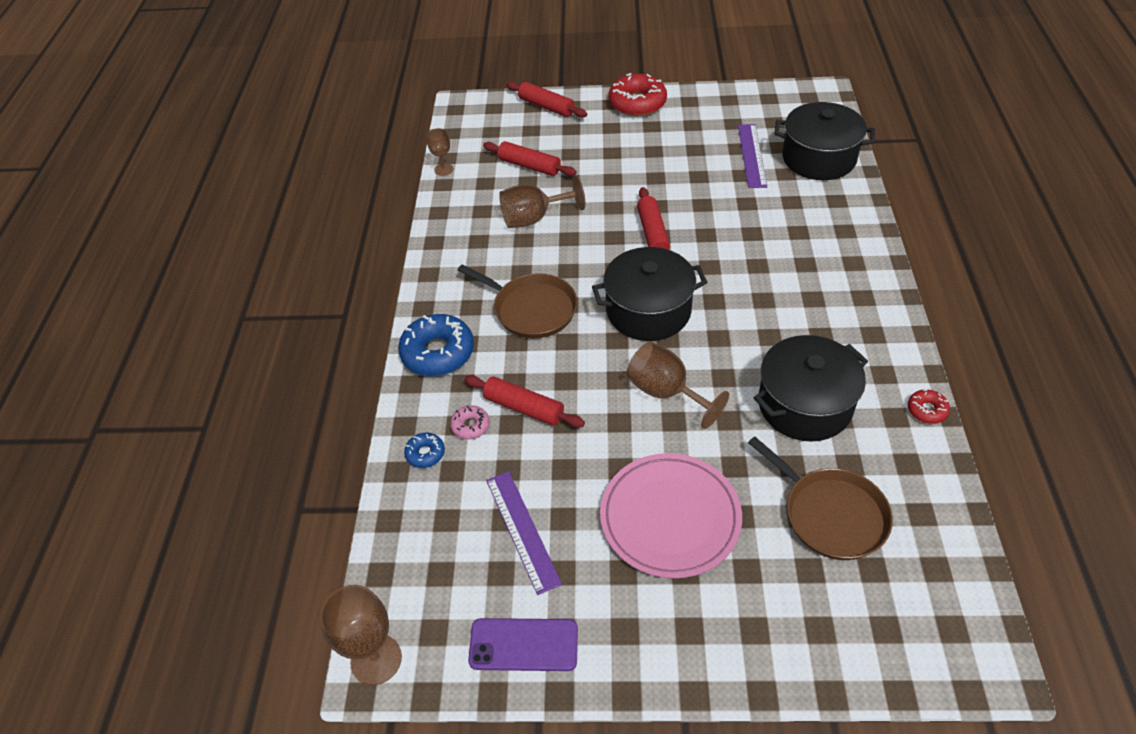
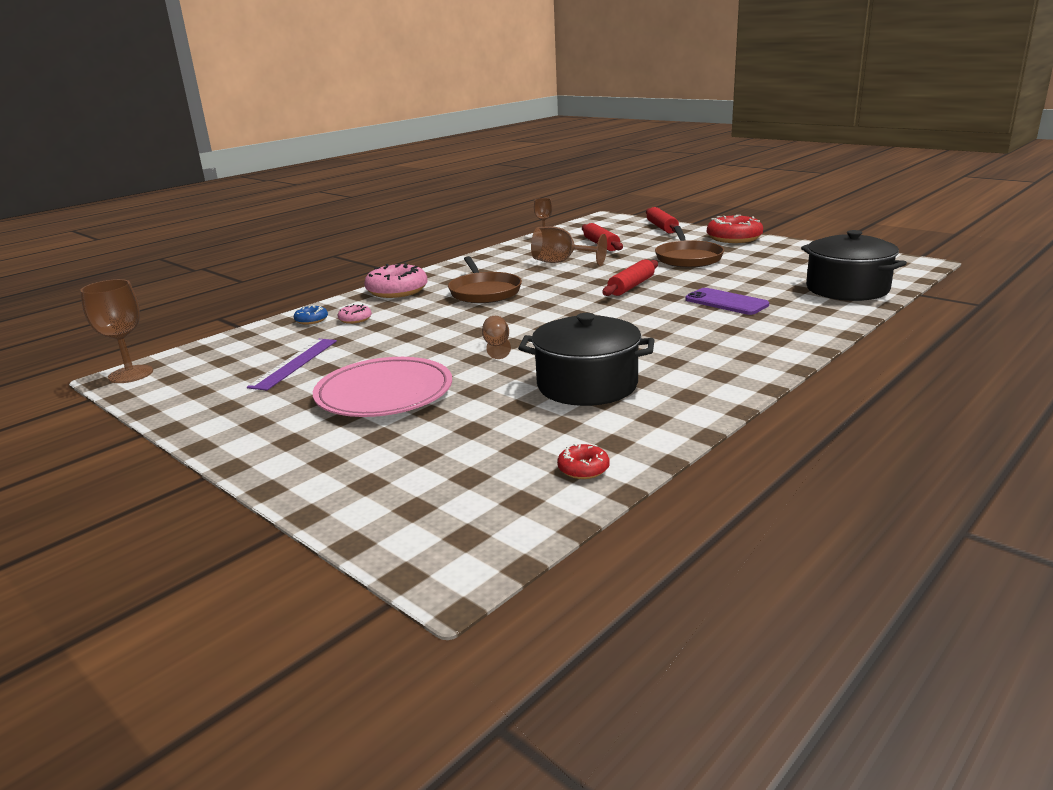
camera: 40 degrees right, 25 degrees down
(438, 352) = (397, 291): blue donut -> pink donut
(523, 644) = (198, 402): purple phone -> purple phone (726, 302)
(524, 408) = (398, 323): red rolling pin -> none
(648, 311) = (558, 313): black pot -> none
(666, 392) = (497, 346): brown goblet -> brown goblet, size x0.58
(751, 155) = (785, 275): purple ruler -> none
(830, 514) = (495, 438): brown pan -> brown pan (688, 258)
(927, 410) = (691, 425): red donut -> red donut (583, 469)

